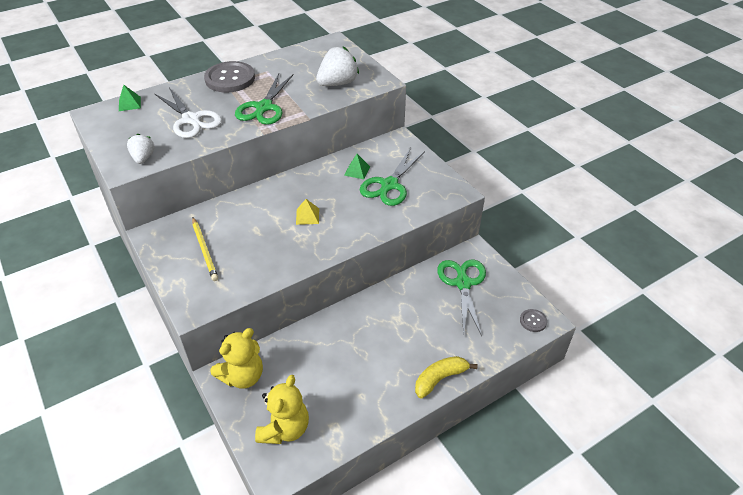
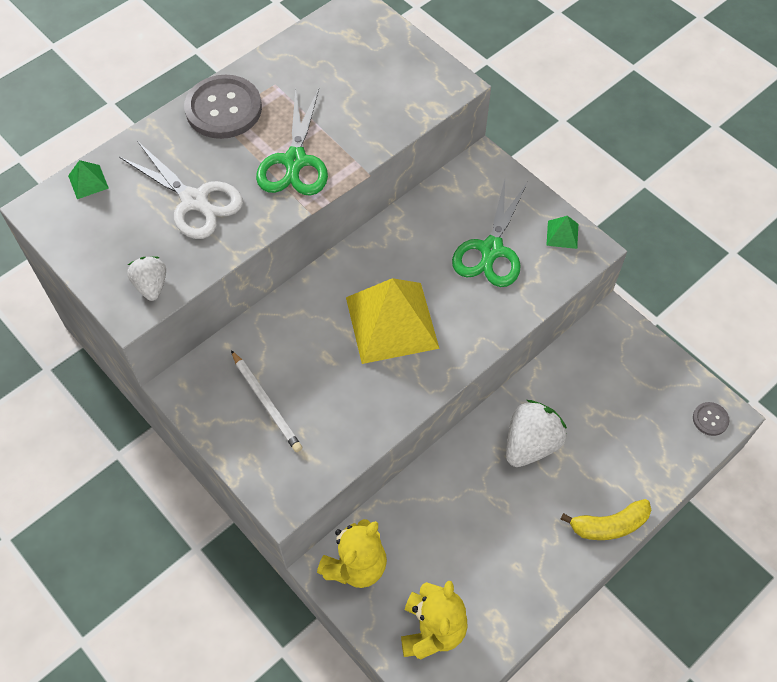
camera: 10 degrees left, 15 degrees up
(205, 250) = (266, 403): yellow pencil -> white pencil
(307, 216) = (391, 322): yellow pyramid -> yellow pyramid, size x2.43
(337, 83) = (390, 97): white strawberry -> white strawberry (531, 444)
(357, 171) = (439, 230): green pyramid -> green pyramid (562, 234)
(440, 379) = (609, 525): yellow banana -> yellow banana turned 150 degrees counterclockwise
(463, 283) = (608, 375): green scissors -> none

